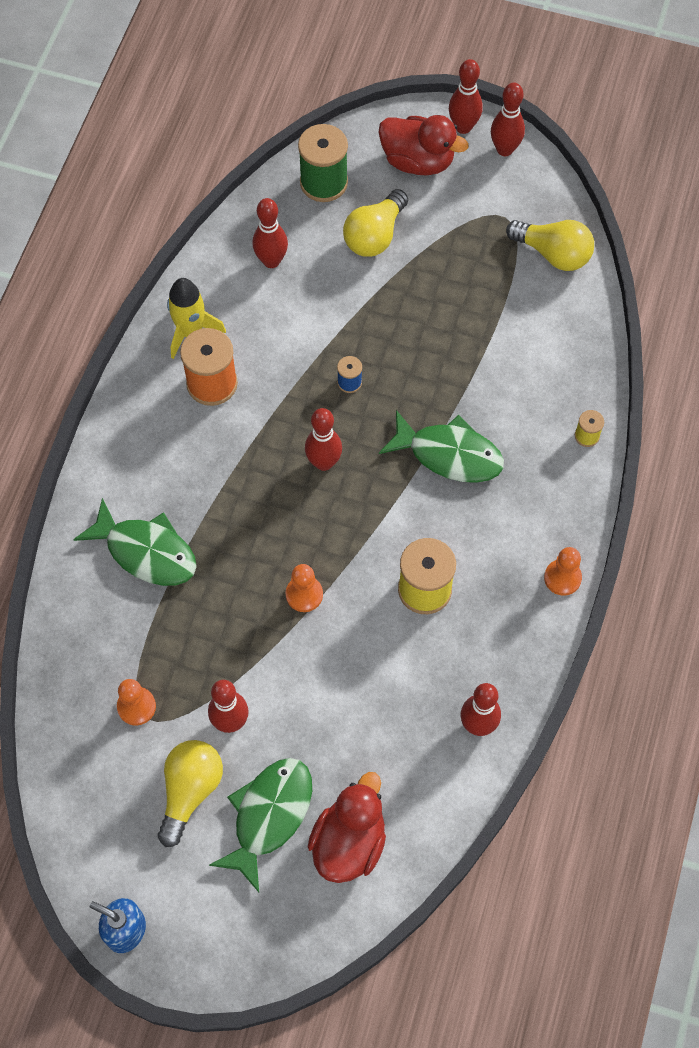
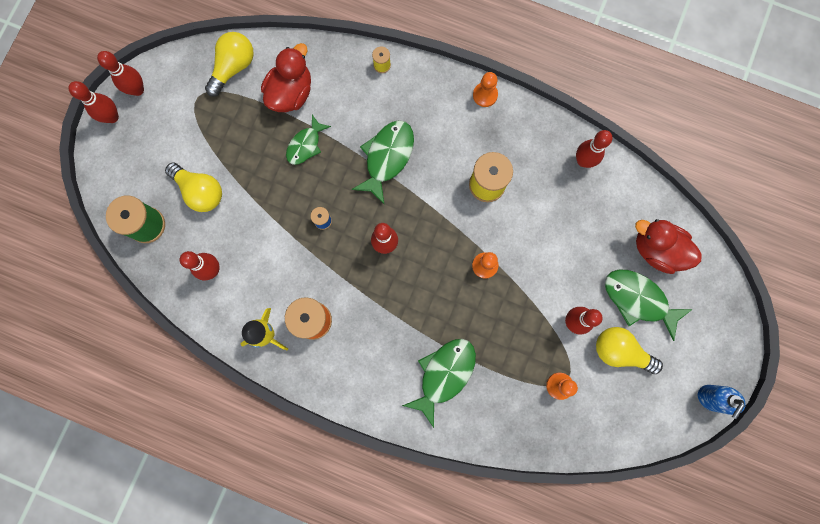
camera: 85 degrees left, 15 degrees up
(418, 161) = (138, 153): red duck -> red duck (291, 93)
(454, 351) = (305, 145): none -> green fish

